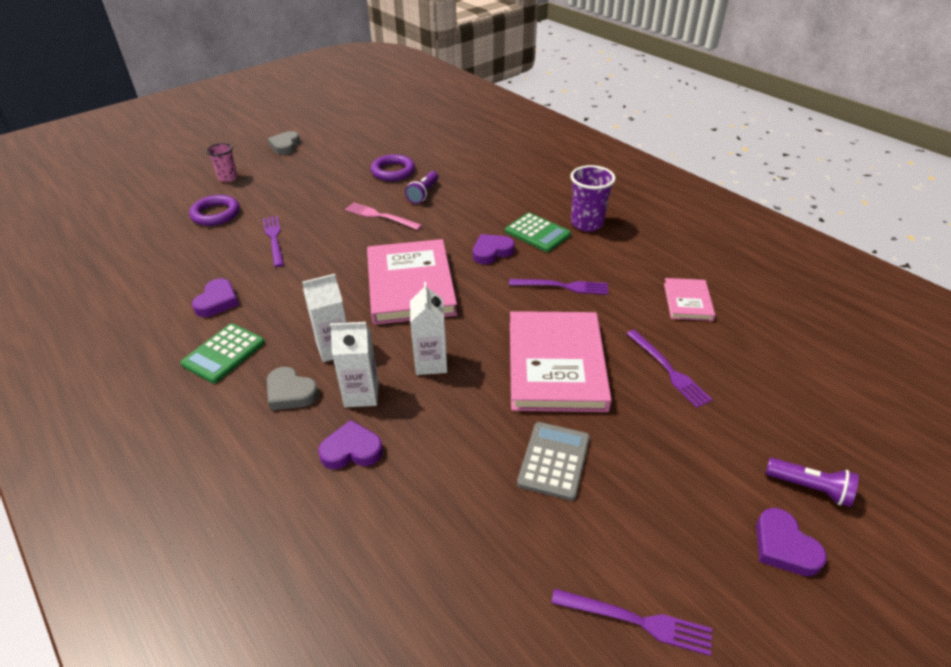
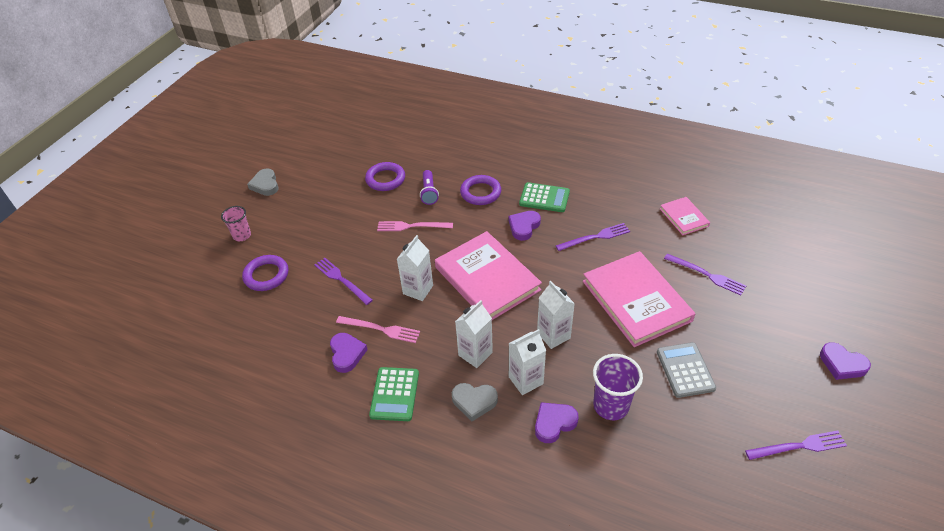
camera: 25 degrees left, 5 degrees up
(267, 292) = (381, 329): none -> pink fork
(334, 271) = (418, 289): none -> white carton
(474, 209) = (480, 193): none -> purple ring
(587, 223) = (573, 176): purple cup -> purple cup (611, 406)
(810, 488) = (833, 321): purple flashlight -> none

